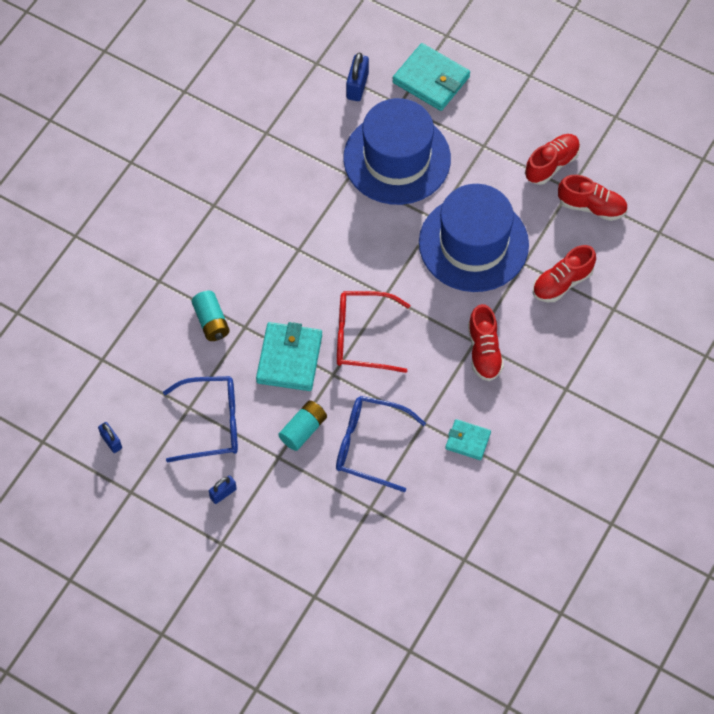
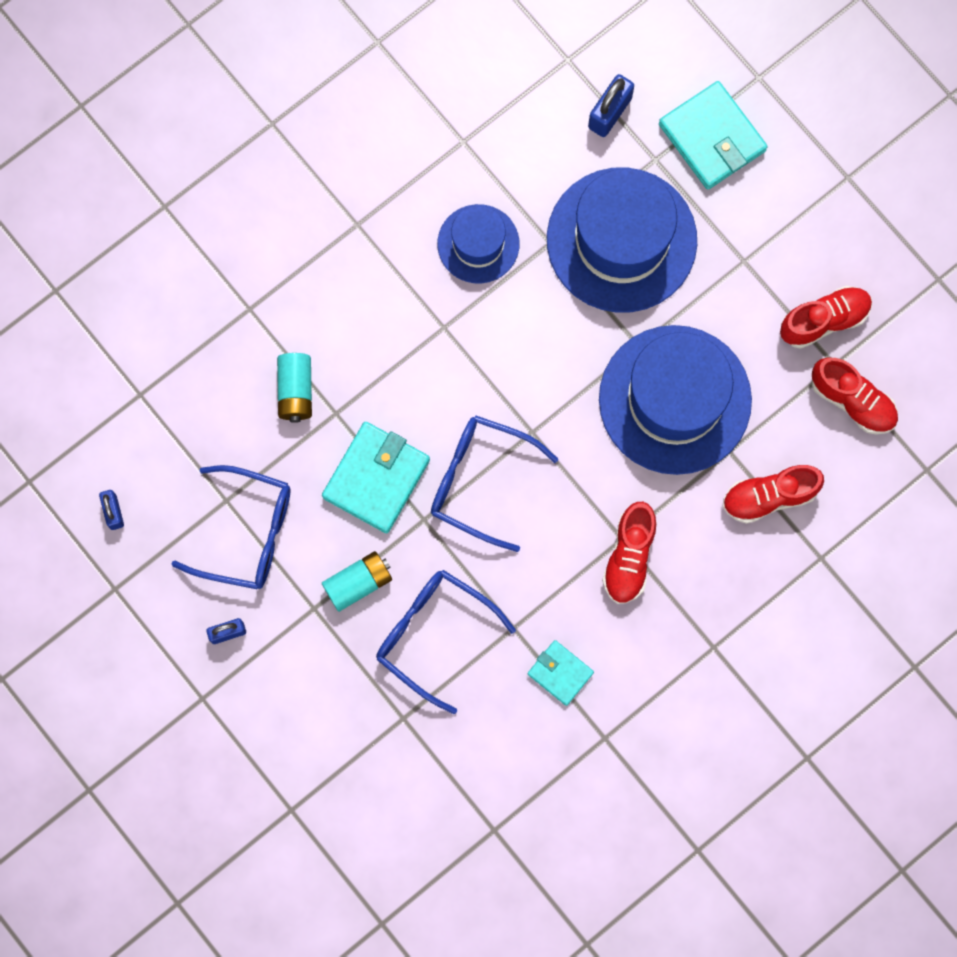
camera: 20 degrees right, 15 degrees up
(301, 191) = (478, 244): none -> blue hat
(362, 337) = (480, 481): red glasses -> blue glasses

